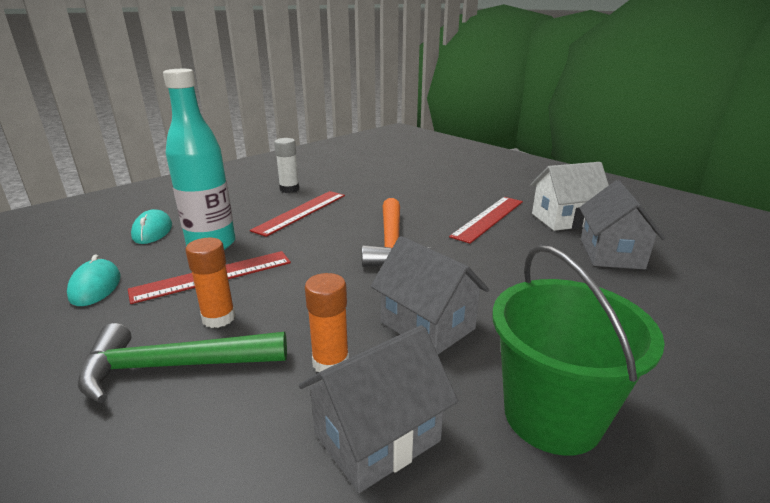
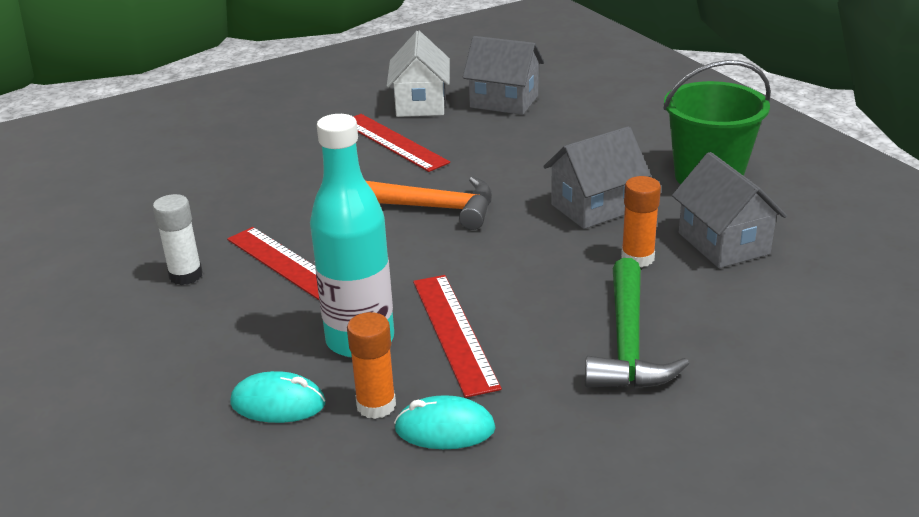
camera: 75 degrees left, 5 degrees up
(218, 318) = (550, 322): orange glue stick -> orange glue stick (376, 405)

